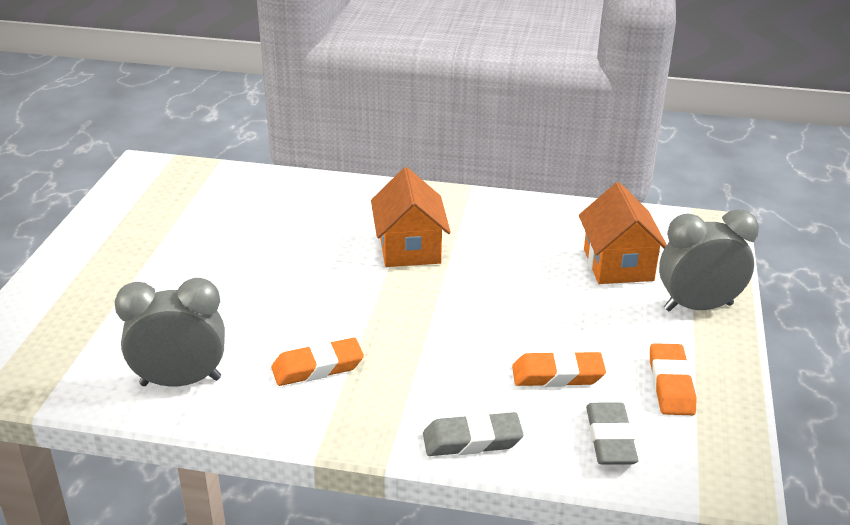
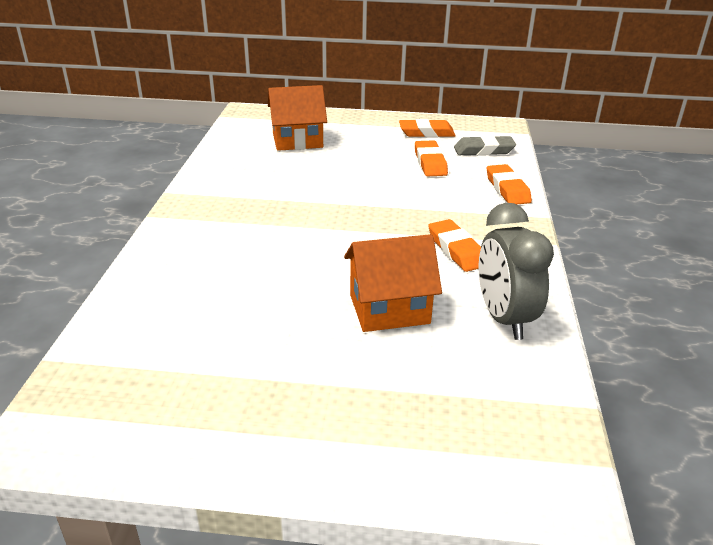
camera: 95 degrees left, 0 degrees up
(409, 248) = (275, 218): orange house -> orange house (389, 309)
(472, 440) = (507, 189): grey eraser -> orange eraser
(698, 307) = (345, 121): grey clock -> none

